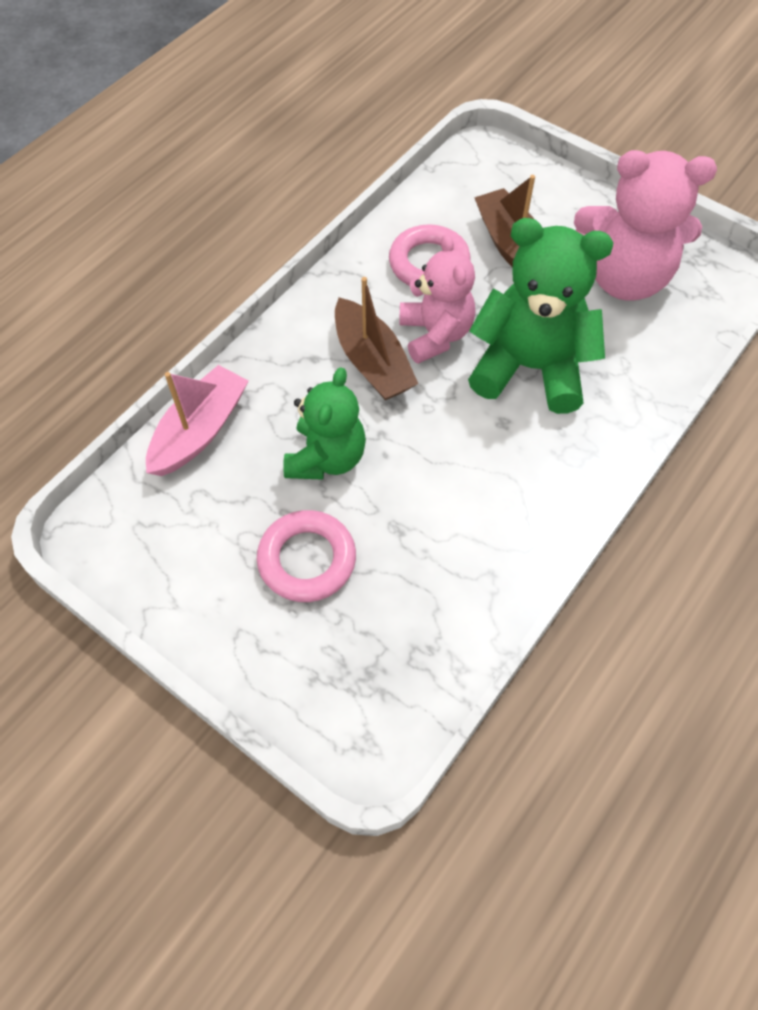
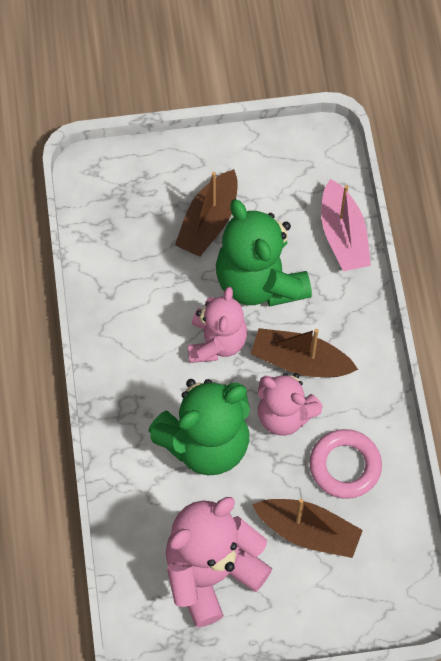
camera: 135 degrees right, 5 degrees up
(307, 560) = (209, 222): pink ring -> brown boat
(326, 458) = (259, 281): green teddy bear -> green teddy bear, size x1.52
(429, 439) = (216, 342): none -> pink teddy bear

